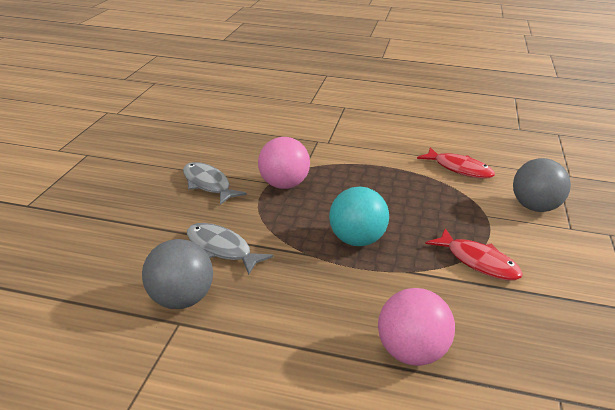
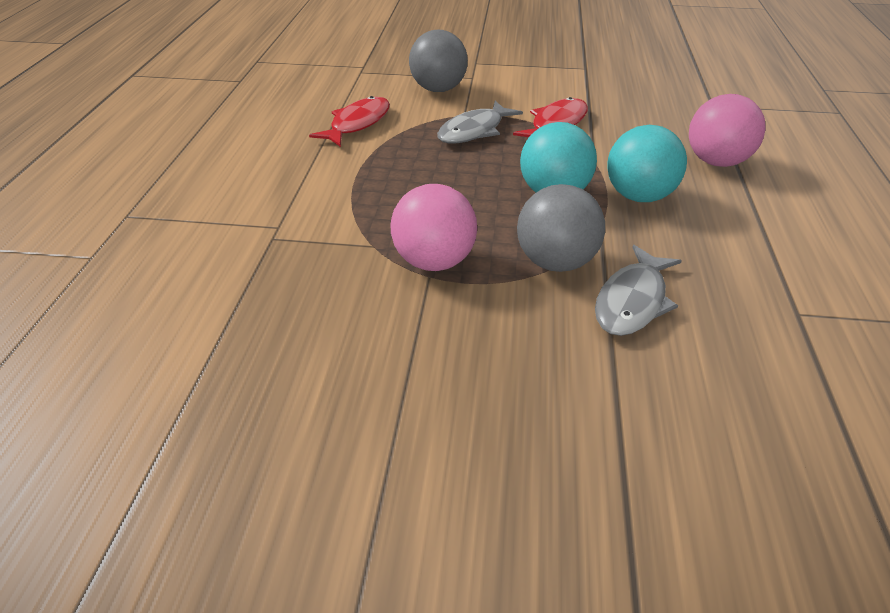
camera: 95 degrees left, 10 degrees up
(180, 300) = (759, 320): grey ball -> grey ball (555, 262)
(208, 184) = (455, 348): grey fish -> grey fish (474, 131)
(348, 283) = (638, 196): none -> turquoise ball

